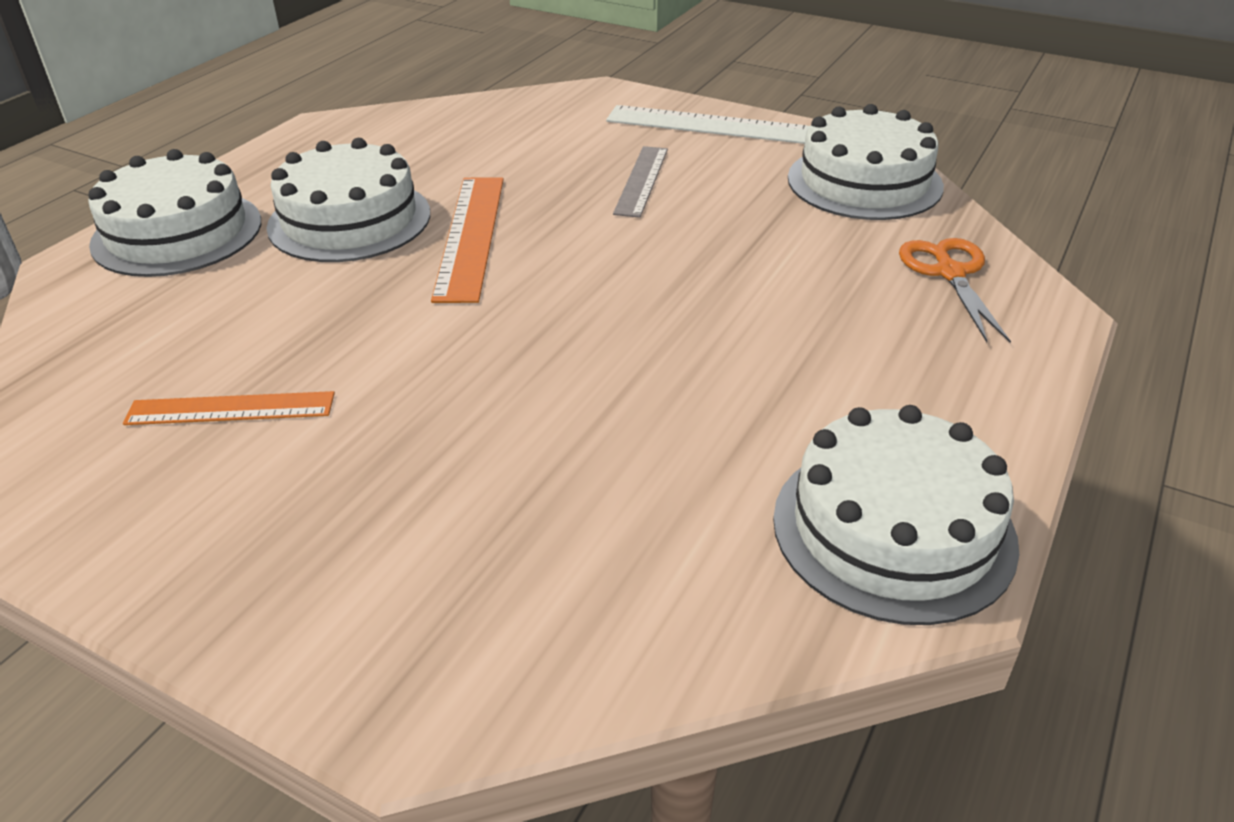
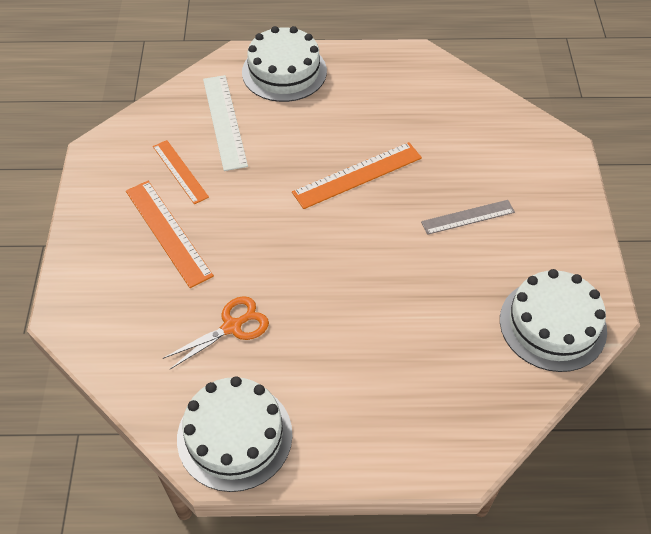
camera: 60 degrees right, 15 degrees up
(349, 220) = (338, 122): white cake -> none
(355, 471) = (168, 232): none -> orange ruler
(707, 125) = (563, 218): white ruler -> white ruler (224, 121)
(950, 273) = (472, 401): orange scissors -> orange scissors (232, 327)

